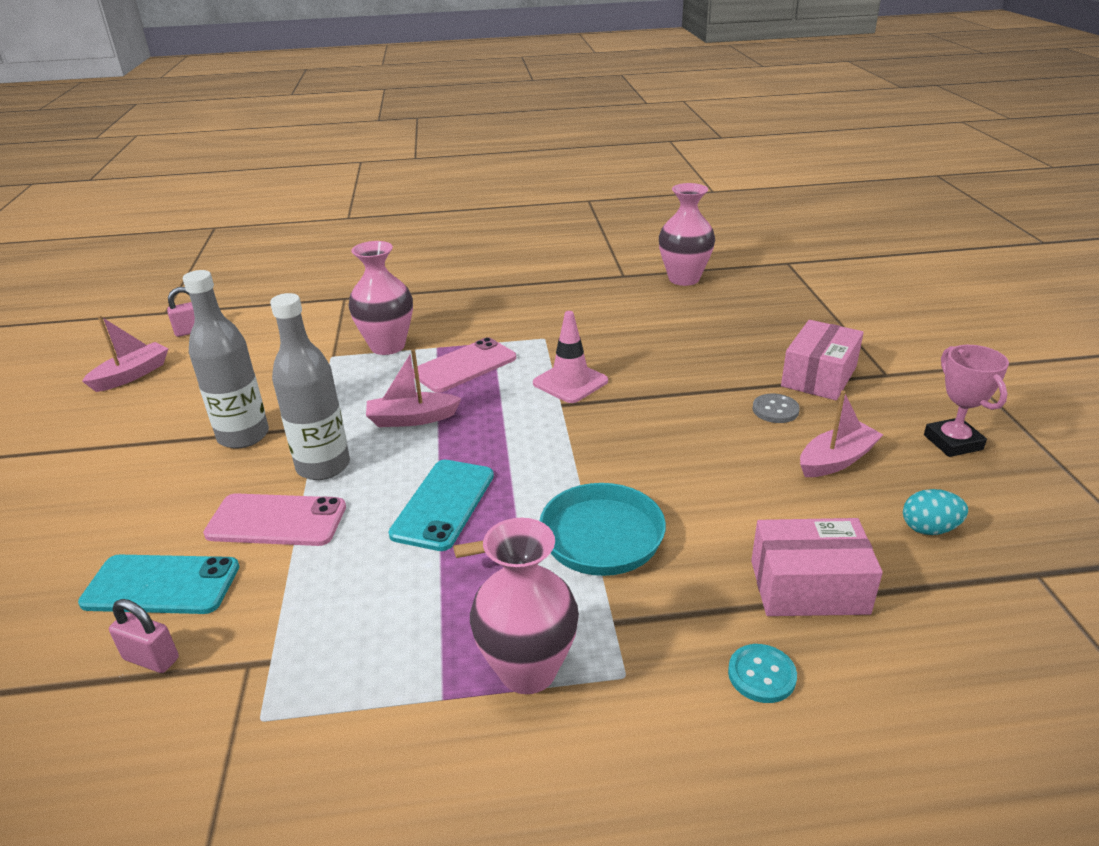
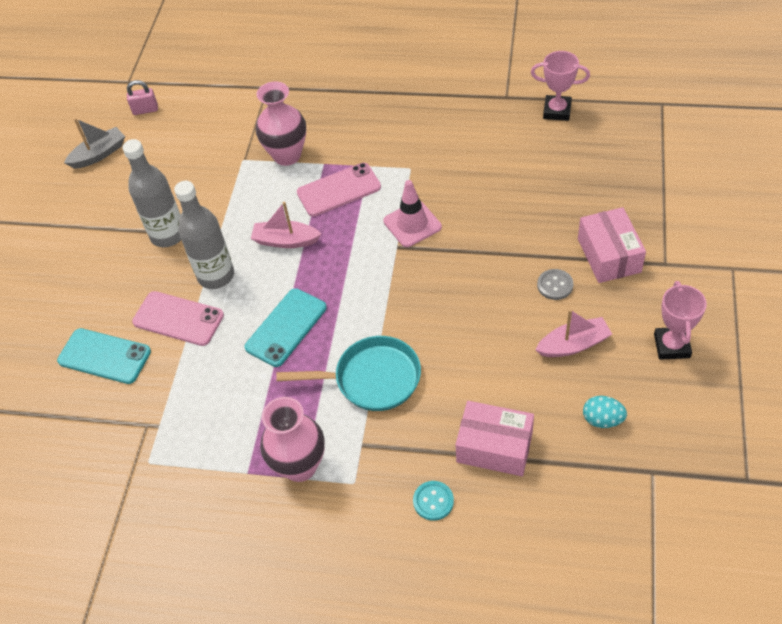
camera: 20 degrees right, 20 degrees up
(132, 375) = (99, 154): pink boat -> grey boat
(151, 659) = (95, 409): pink padlock -> none
(684, 279) = (557, 111): pink vase -> pink trophy
(818, 376) = (609, 255): pink box -> pink box turned 60 degrees counterclockwise

